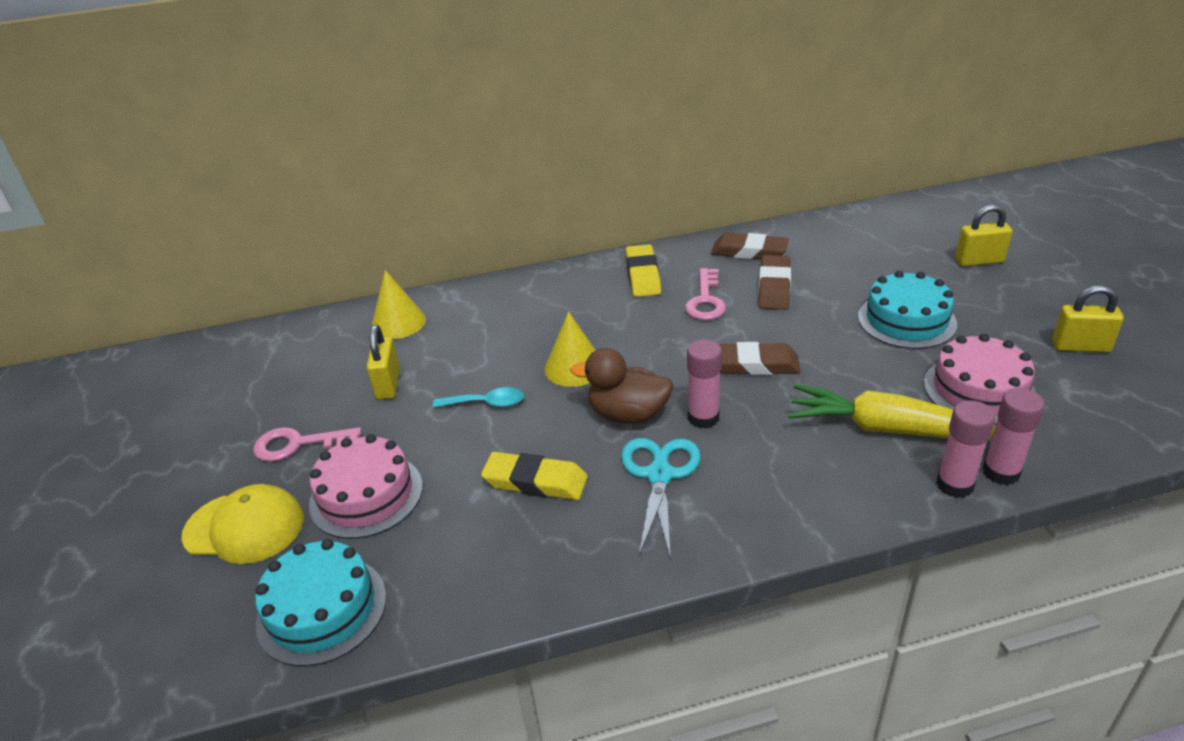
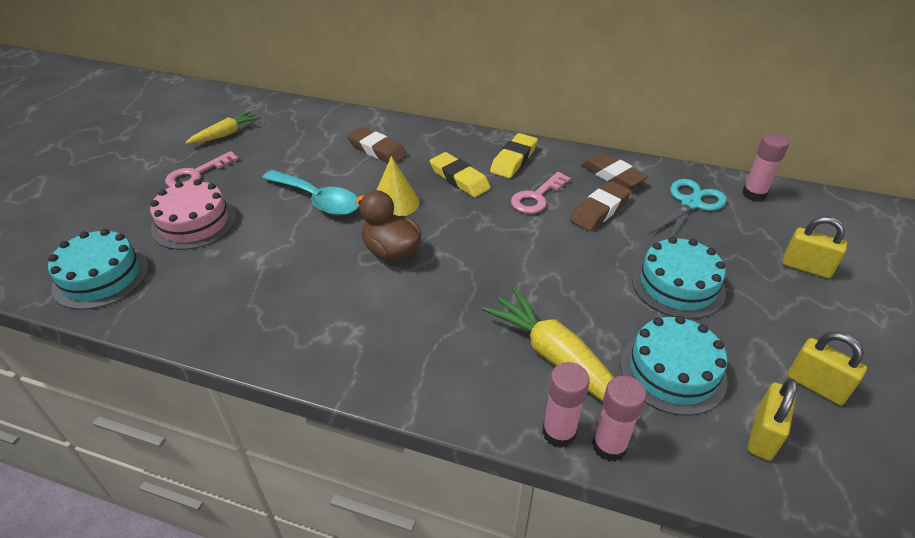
camera: 30 degrees right, 5 degrees up
(244, 527) = (121, 209): yellow cap -> none
(277, 386) = (225, 134): none -> yellow carrot
(298, 444) = (196, 174): pink key -> pink key turned 75 degrees counterclockwise
(388, 384) = (280, 161): yellow padlock -> yellow padlock (763, 435)
(398, 323) = (328, 125): yellow cone -> none
(486, 403) = (318, 200): turquoise spoon -> turquoise spoon, size x1.73
(535, 481) = (287, 265): yellow eraser -> yellow eraser (459, 179)
(659, 475) = (362, 303): turquoise scissors -> turquoise scissors (690, 204)
(703, 418) = (436, 279): pink glue stick -> pink glue stick (754, 194)
(754, 365) = (516, 260): brown eraser -> brown eraser (377, 150)
(979, 389) = (672, 371): pink cake -> turquoise cake

